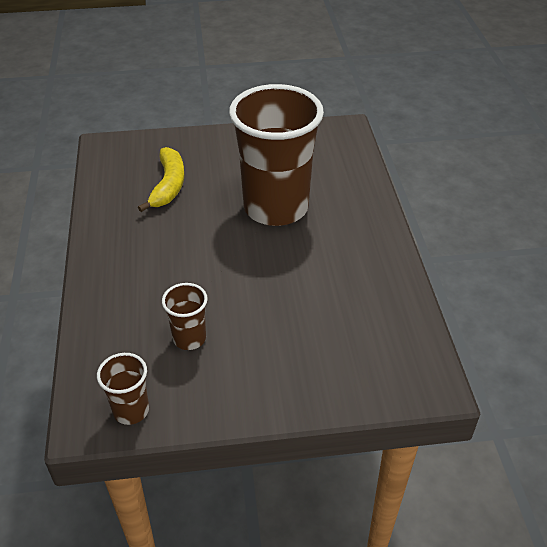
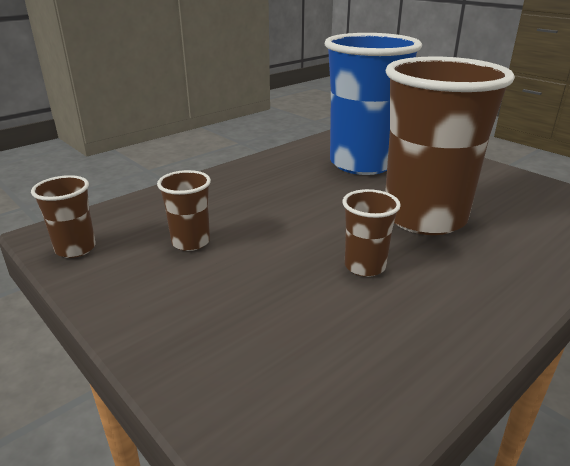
camera: 55 degrees right, 15 degrees down
(168, 185) = (362, 163): yellow banana -> blue cup
(302, 268) = (365, 266): none -> brown cup

